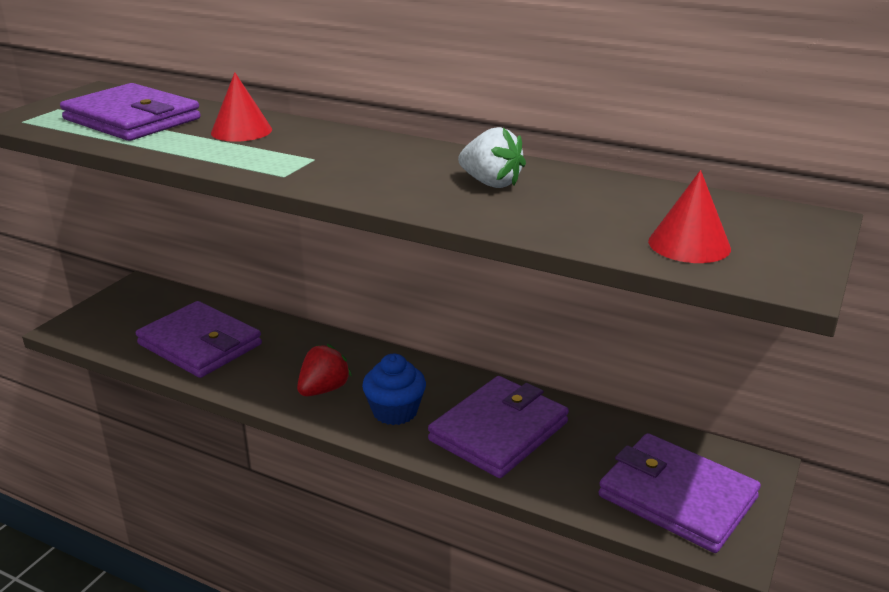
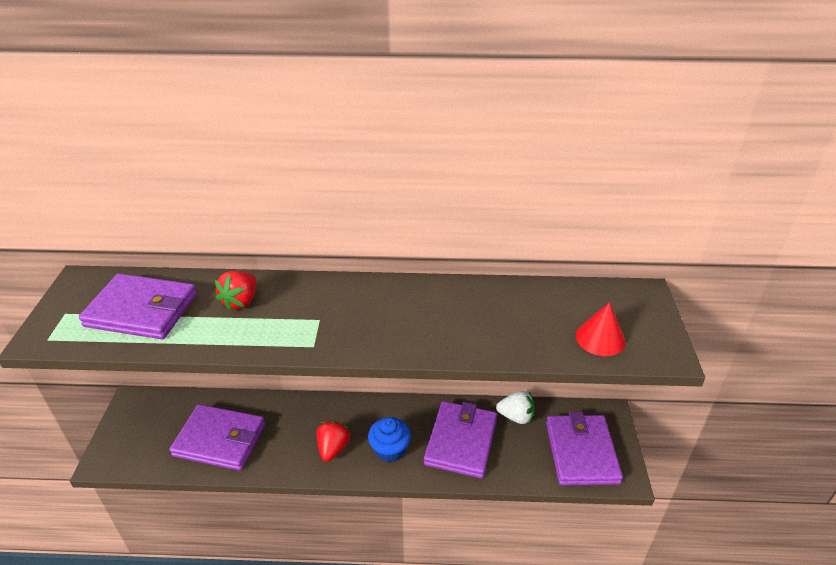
camera: 25 degrees left, 10 degrees up
(241, 131) = (241, 301): red cone -> red strawberry
(491, 183) = (452, 312): white strawberry -> white strawberry (516, 416)
(677, 497) = (581, 452): purple wallet -> purple wallet turned 75 degrees clockwise

